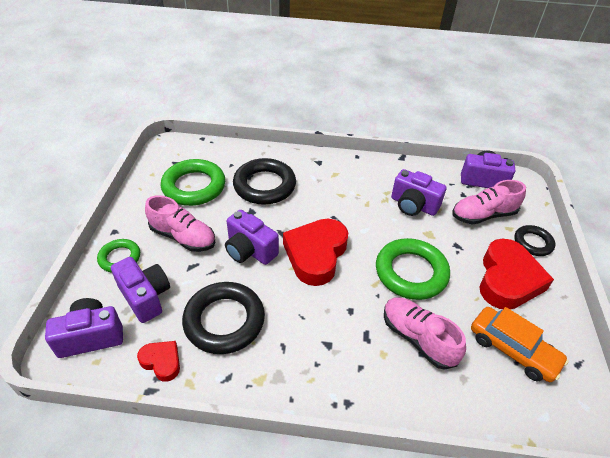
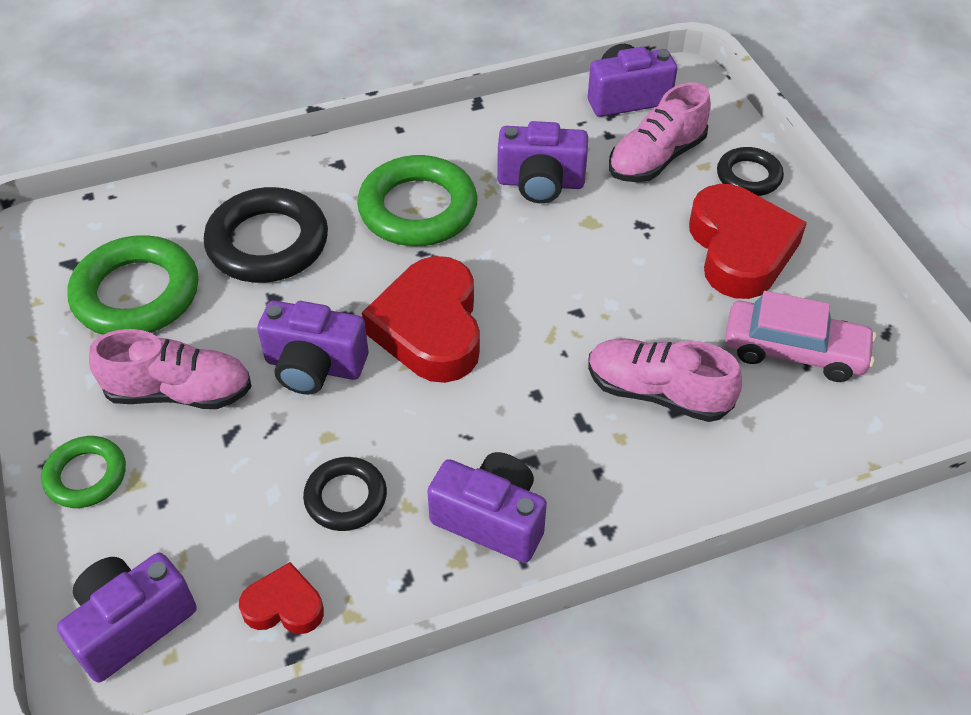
camera: 25 degrees left, 5 degrees up
(145, 297) = (182, 519): purple camera -> purple camera (491, 519)
(224, 321) = (346, 497): black ring -> black ring, size x0.57
(411, 272) = (595, 296): green ring -> green ring (418, 209)
(512, 349) = (794, 351): orange car -> pink car

